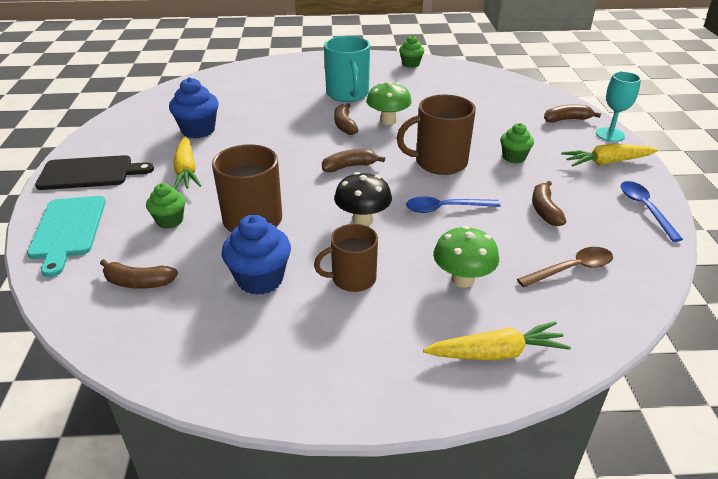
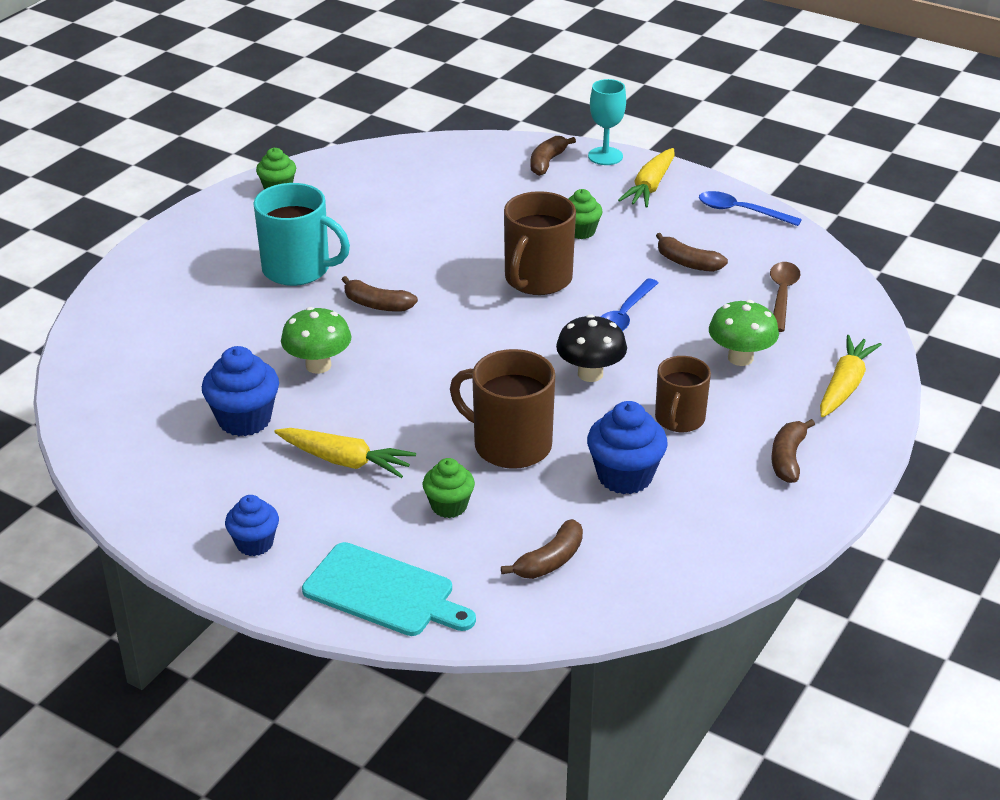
camera: 55 degrees left, 0 degrees up
(90, 173) = (255, 543): black cutting board -> blue cupcake
(349, 166) = (477, 339): brown banana -> brown banana (788, 458)
(388, 121) = (405, 270): green mushroom -> green mushroom (318, 365)

